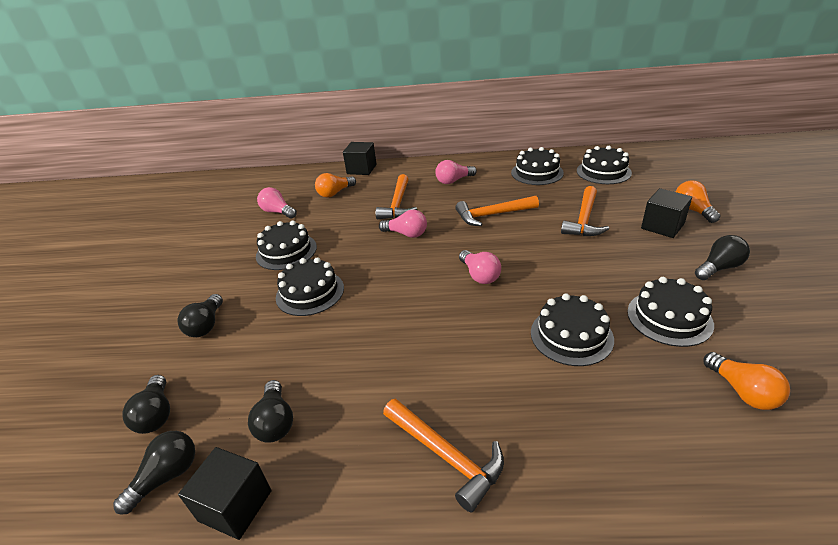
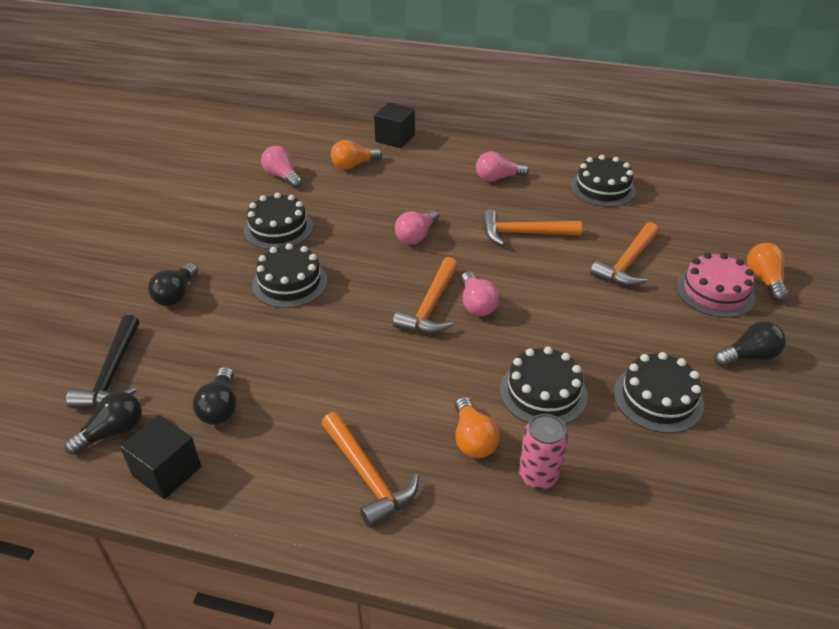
camera: 10 degrees right, 5 degrees up
(156, 414) = (113, 374): black light bulb -> black hammer
(398, 204) = (420, 196): orange hammer -> orange hammer (430, 306)
(406, 234) = (416, 236): pink light bulb -> pink light bulb turned 90 degrees clockwise
(603, 172) = (685, 204): black cake -> none
(606, 413) = (538, 476): none -> pink can
(662, 226) = (715, 292): black cube -> pink cake
(742, 391) = (688, 489): orange light bulb -> orange light bulb (473, 439)

